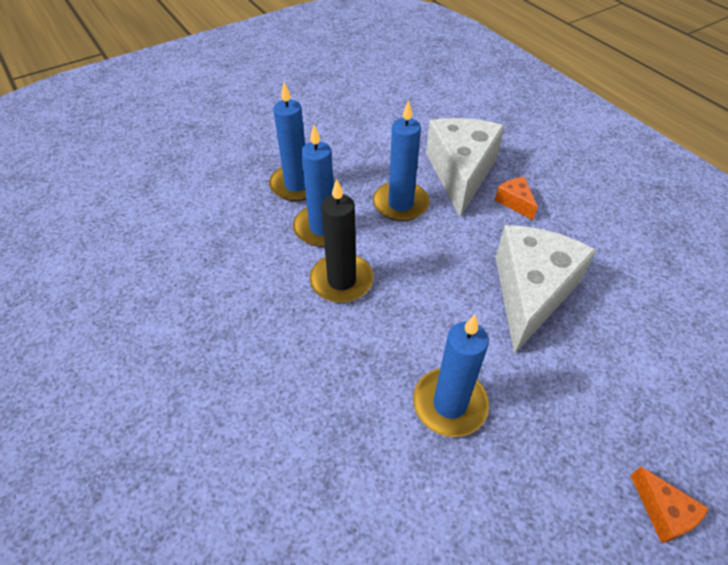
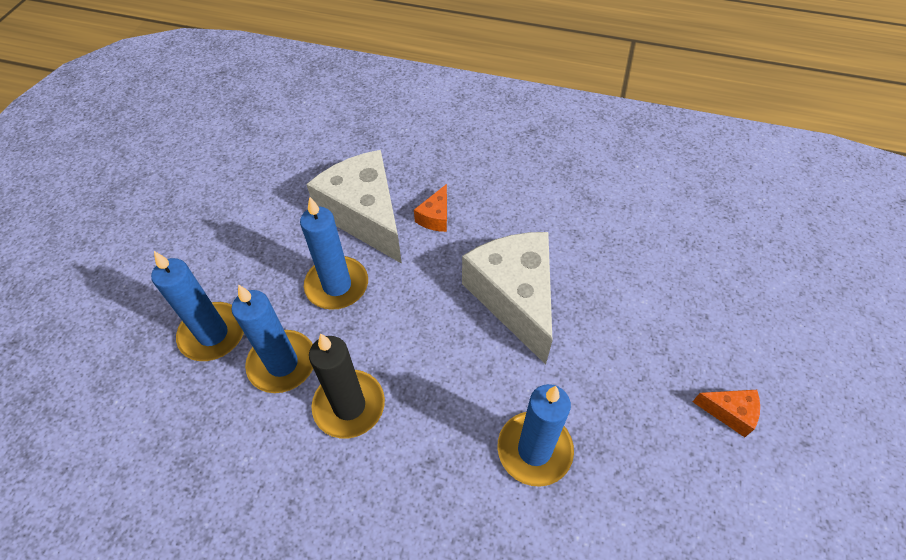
camera: 40 degrees left, 5 degrees up
(515, 202) = (435, 217): orange cheese -> orange cheese turned 90 degrees counterclockwise

